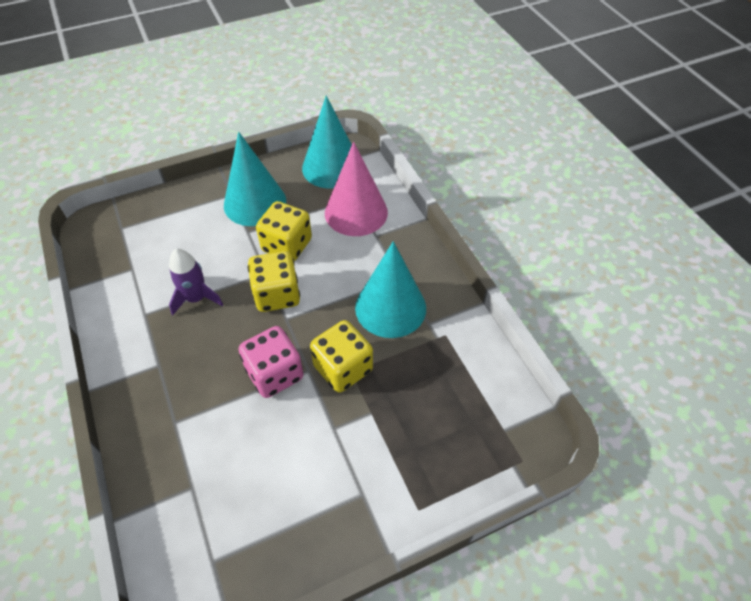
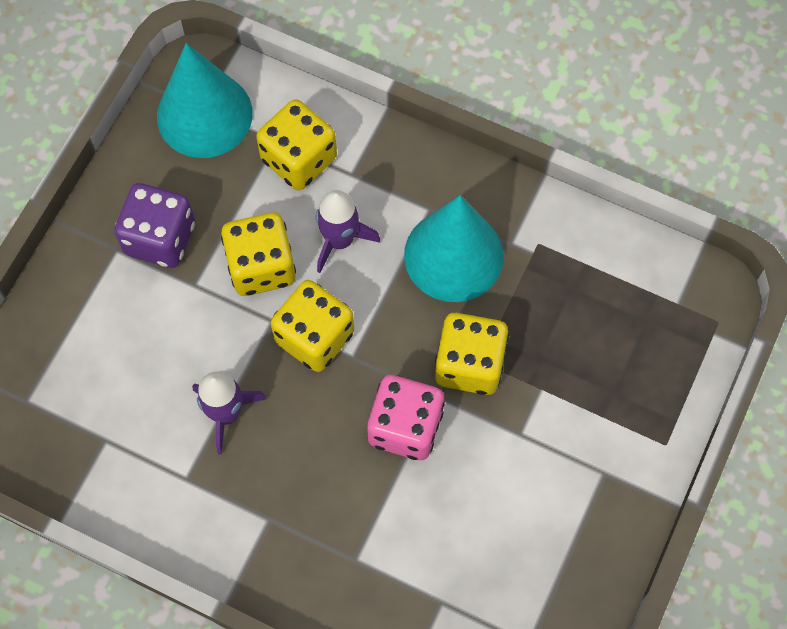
camera: 40 degrees left, 15 degrees up
(255, 203) = (160, 238): turquoise cone -> purple dice
(338, 260) = (340, 240): none -> purple rocket
(356, 212) = (299, 159): pink cone -> yellow dice

